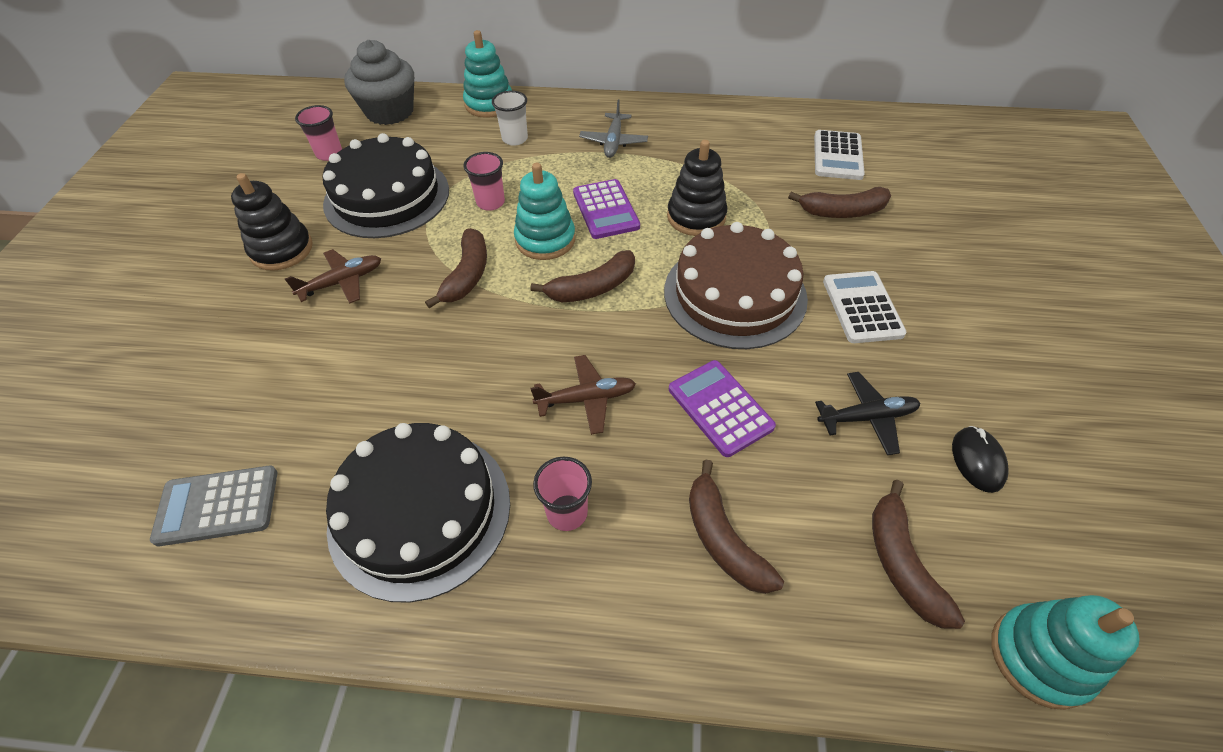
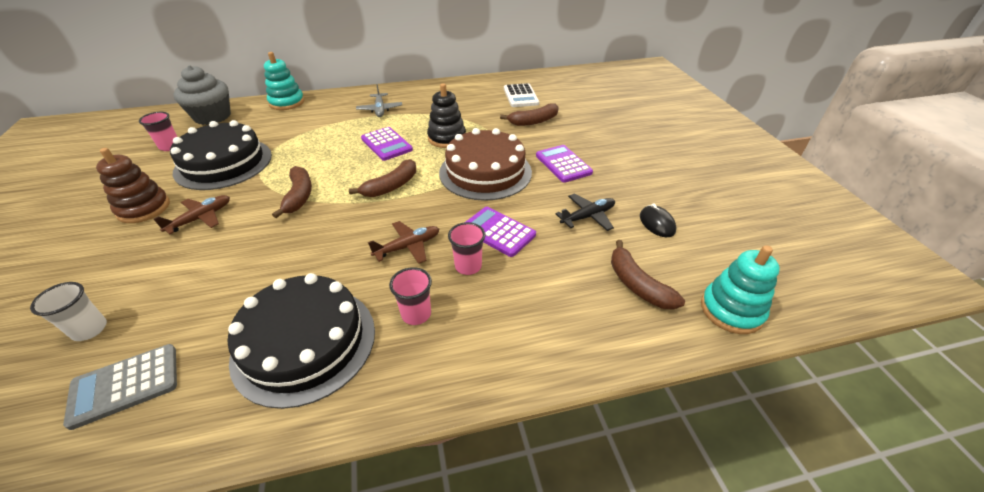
camera: 20 degrees left, 10 degrees down
(281, 250) = (144, 208): black stacking toy -> brown stacking toy
(490, 202) = (304, 154): pink cup -> pink cup (468, 266)
(515, 139) = (311, 118): white cup -> white cup (90, 329)
(545, 239) = (350, 167): turquoise stacking toy -> none
(723, 539) = (526, 301): brown banana -> none
(862, 307) = (563, 164): white calculator -> purple calculator

